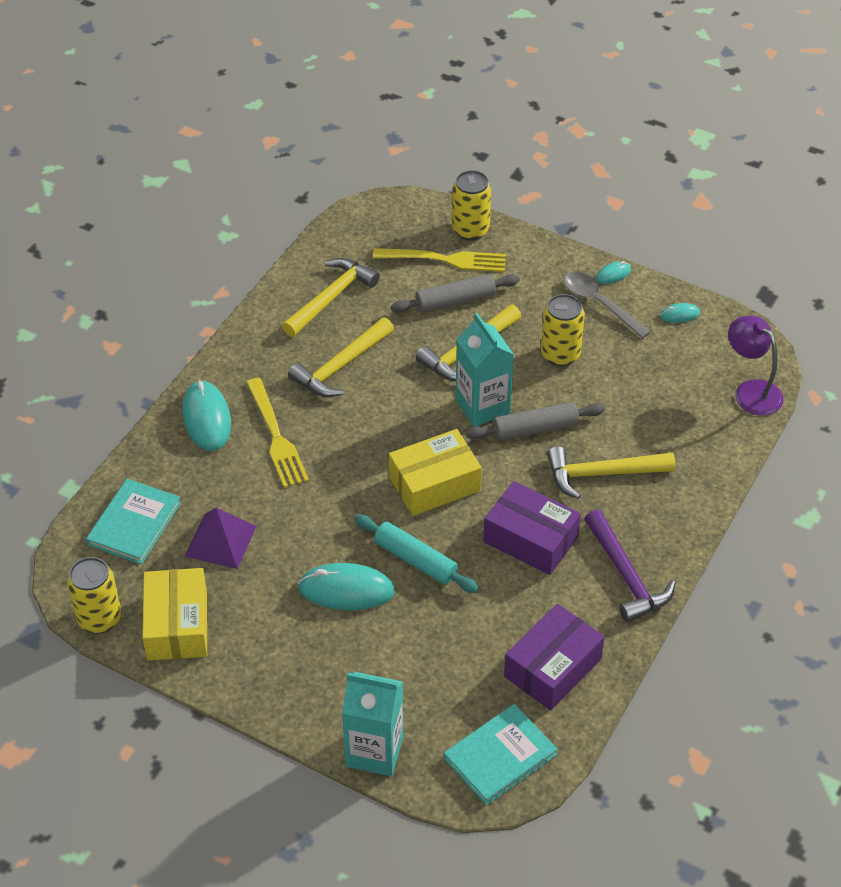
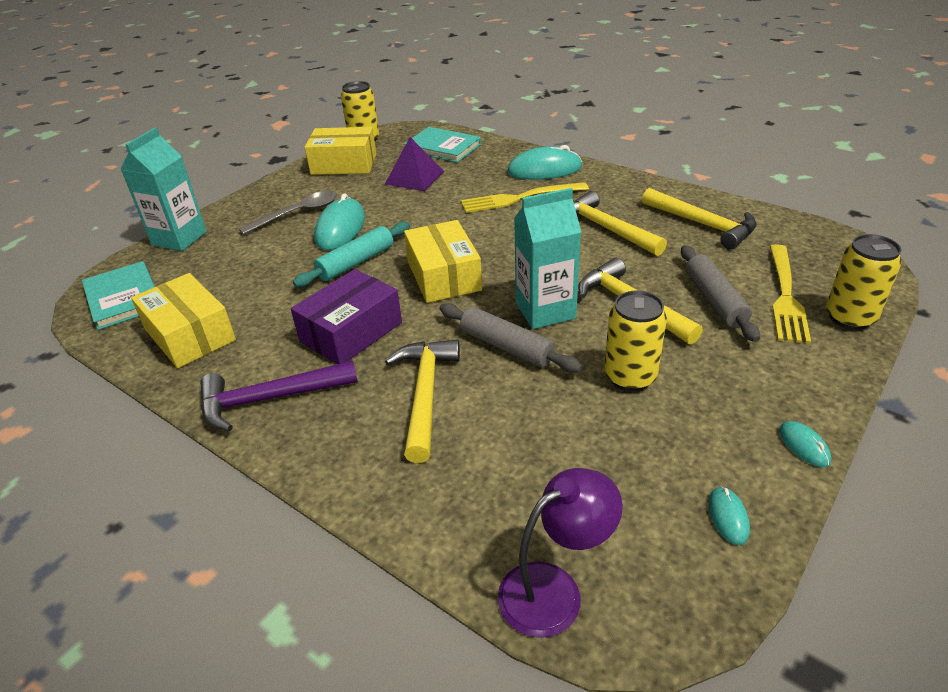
camera: 100 degrees right, 10 degrees down
(535, 428) = (507, 347): grey rolling pin -> grey rolling pin turned 45 degrees counterclockwise
(553, 668) = (190, 335): purple box -> yellow box
(599, 303) = (735, 424): grey spoon -> grey spoon (298, 214)

